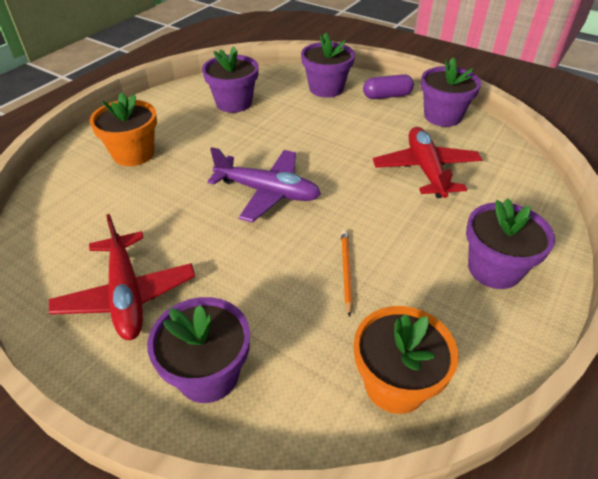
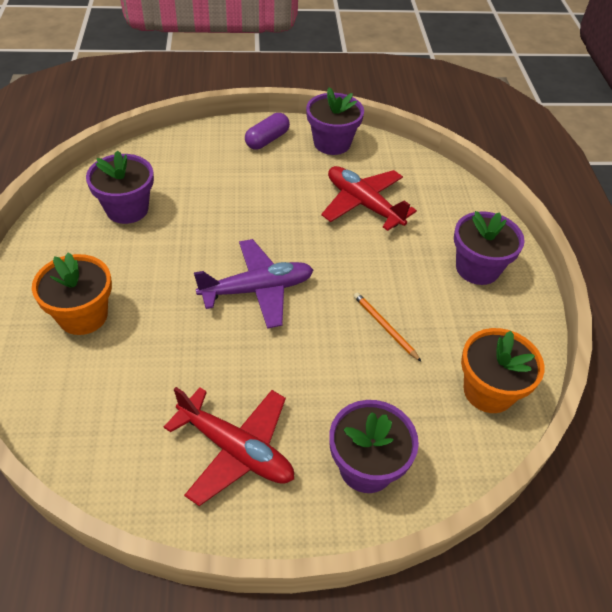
camera: 40 degrees left, 5 degrees up
(326, 88) = (204, 153): purple flower pot -> none

